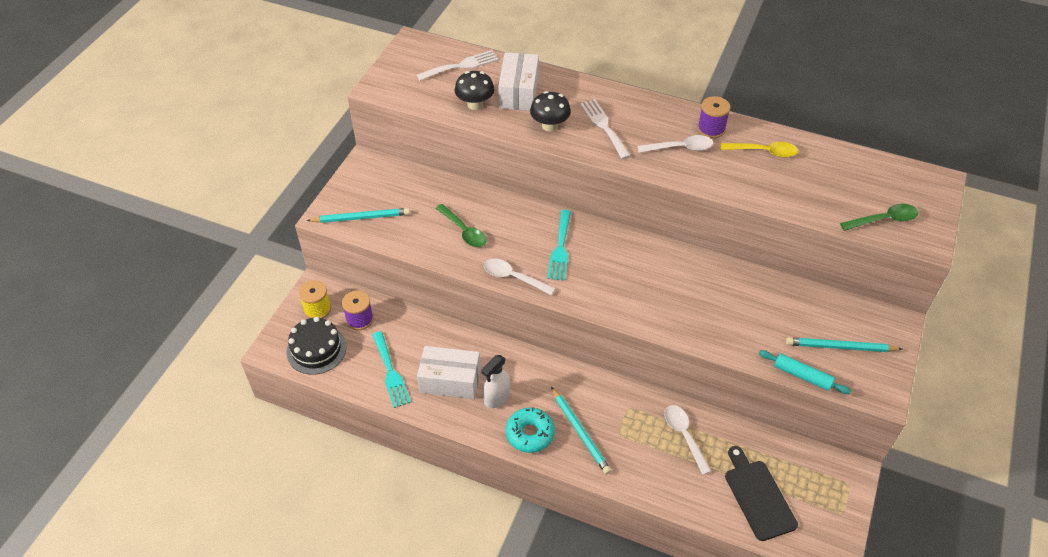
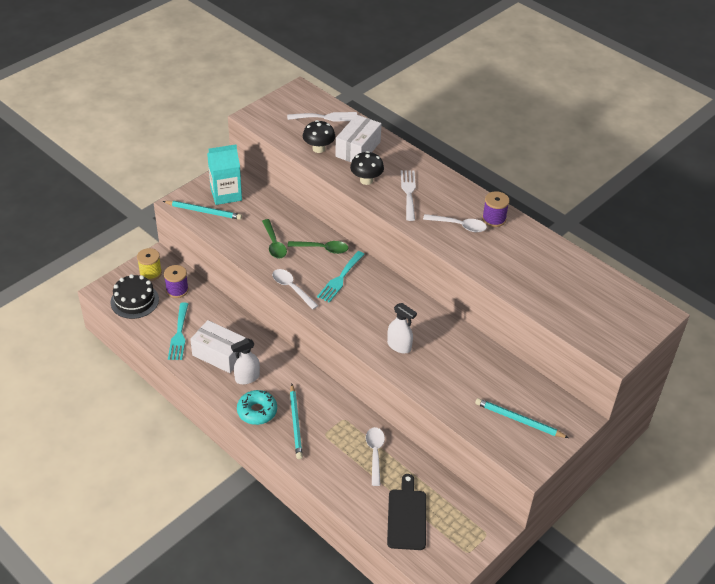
camera: 20 degrees right, 5 degrees down
(375, 189) = (226, 194): none -> turquoise carton
(669, 306) = (399, 346): none -> white spray bottle
(764, 152) = (525, 248): yellow spoon -> none
(802, 376) = (473, 430): turquoise rolling pin -> none
(884, 220) = (590, 327): green spoon -> green spoon (322, 249)

